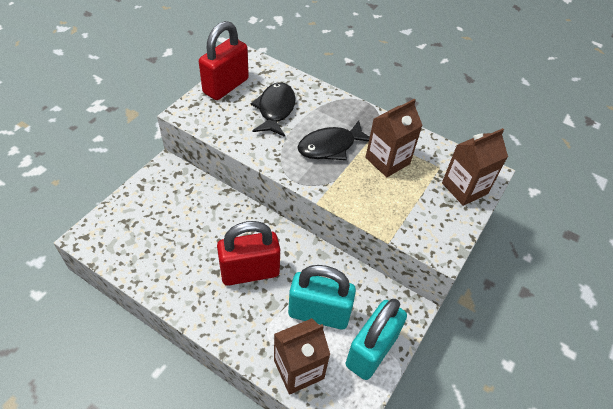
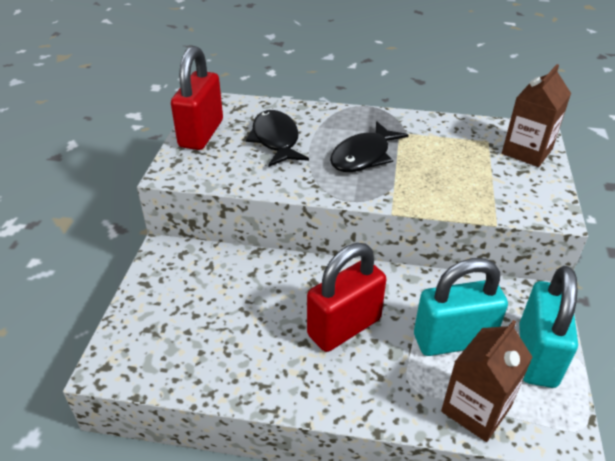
camera: 20 degrees left, 10 degrees down
(387, 161) = (432, 151): brown carton -> none

